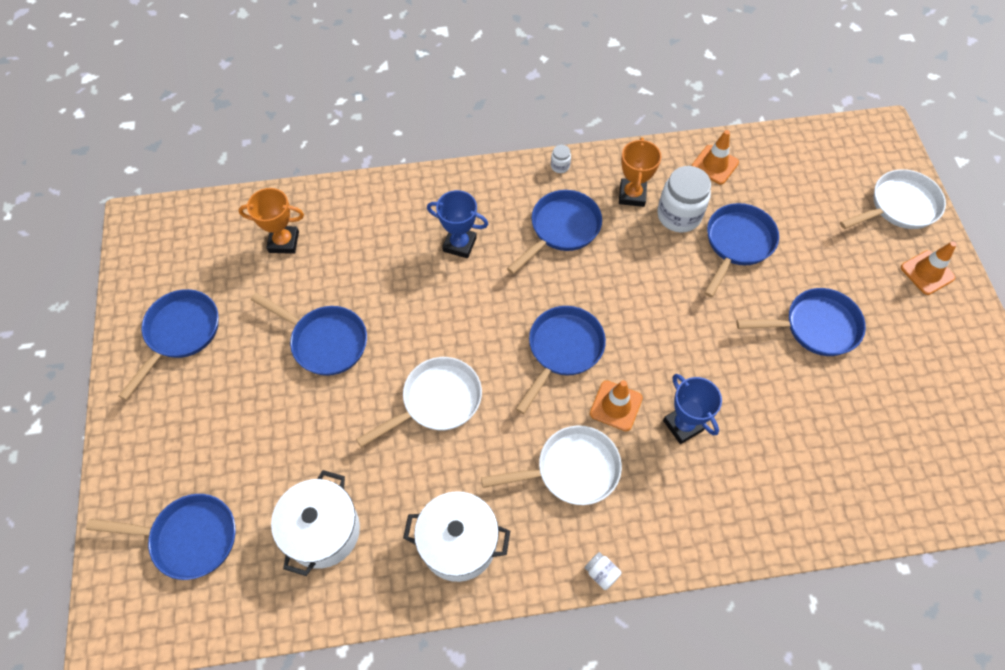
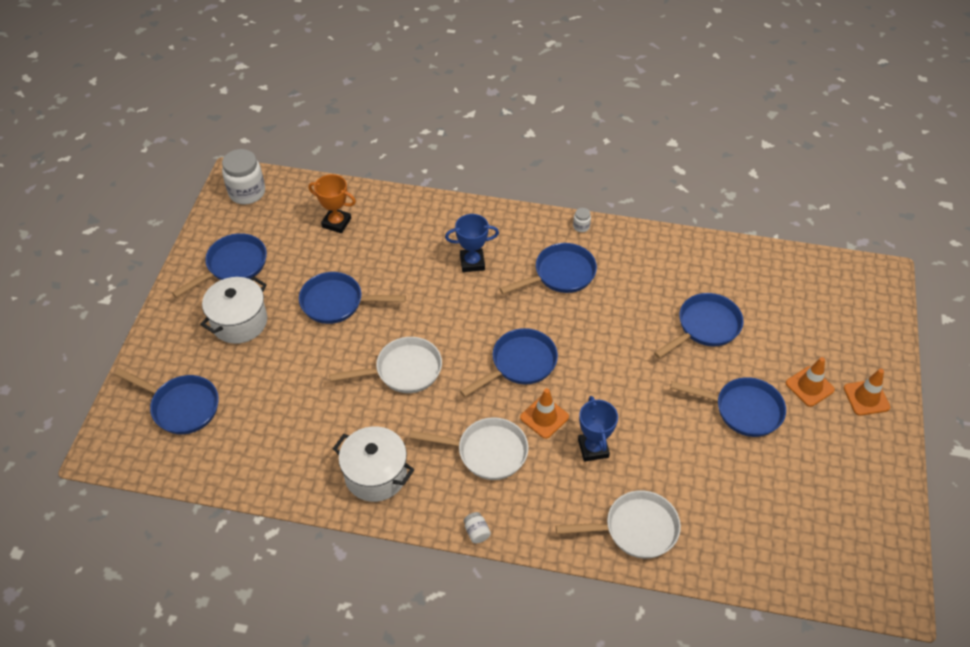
camera: 20 degrees right, 10 degrees down
(322, 531) = (278, 433): white pot -> white pot (239, 322)
(325, 341) = (337, 302): blue pan -> blue pan turned 135 degrees clockwise
(459, 244) = (472, 262): blue trophy -> blue trophy turned 45 degrees counterclockwise
(632, 195) = (632, 265): orange trophy -> none
(679, 215) = (664, 291): white jar -> white jar (247, 192)
(714, 165) = (715, 261): orange traffic cone -> orange traffic cone (809, 386)
(899, 206) = (867, 338): white pan -> white pan (635, 529)

